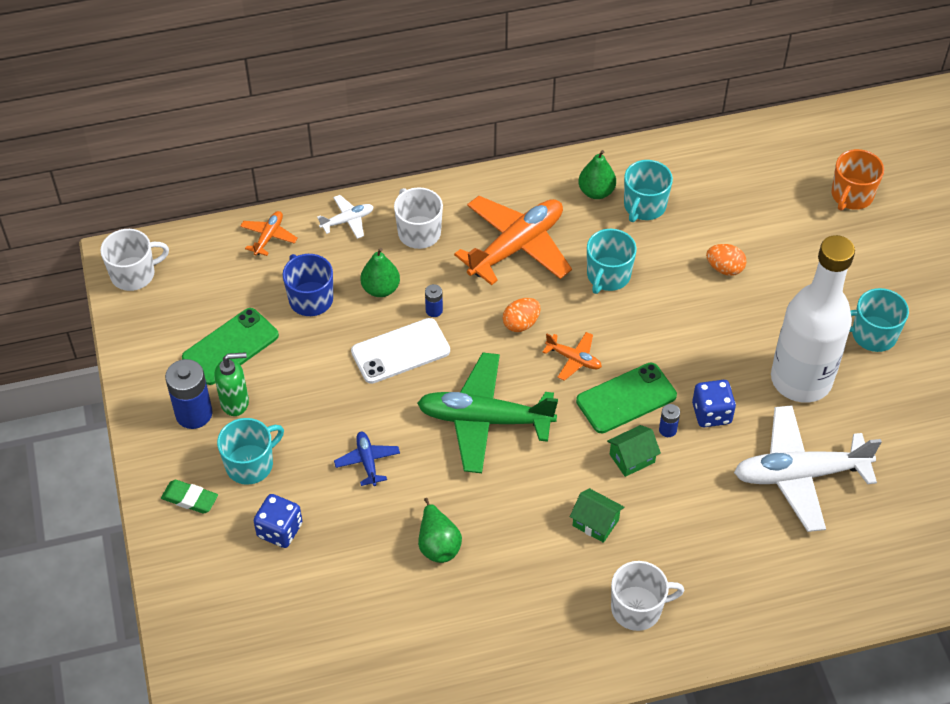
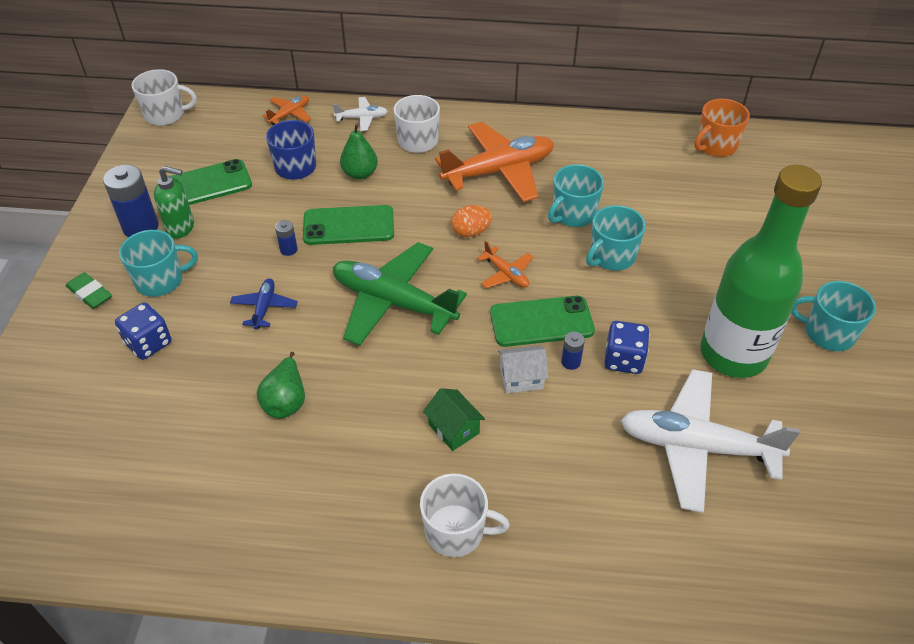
camera: 20 degrees right, 5 degrees down
(400, 351) = (348, 225): white phone -> green phone
(434, 310) = (397, 201): blue battery -> blue battery (288, 249)
(596, 192) = (593, 147): green pear -> none
(632, 458) = (521, 378): green house -> white house
(644, 206) = (633, 168): turquoise mug -> turquoise mug (611, 256)
(724, 268) = (691, 236): orange egg -> none
(801, 380) = (733, 354): white bottle -> green bottle
(851, 196) = (846, 207): orange mug -> orange mug (715, 146)

